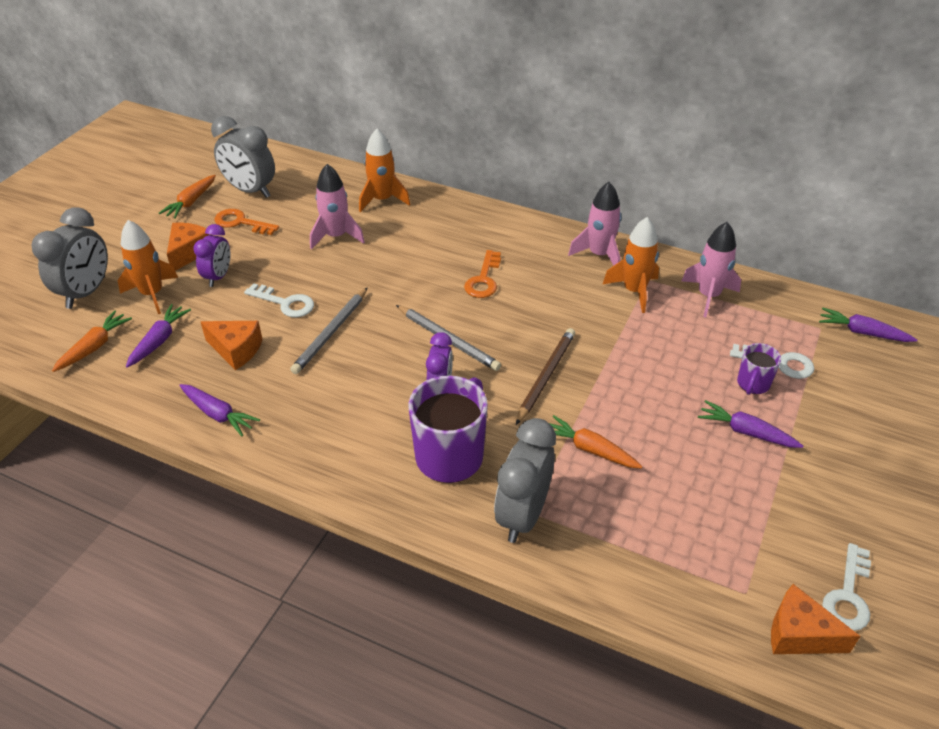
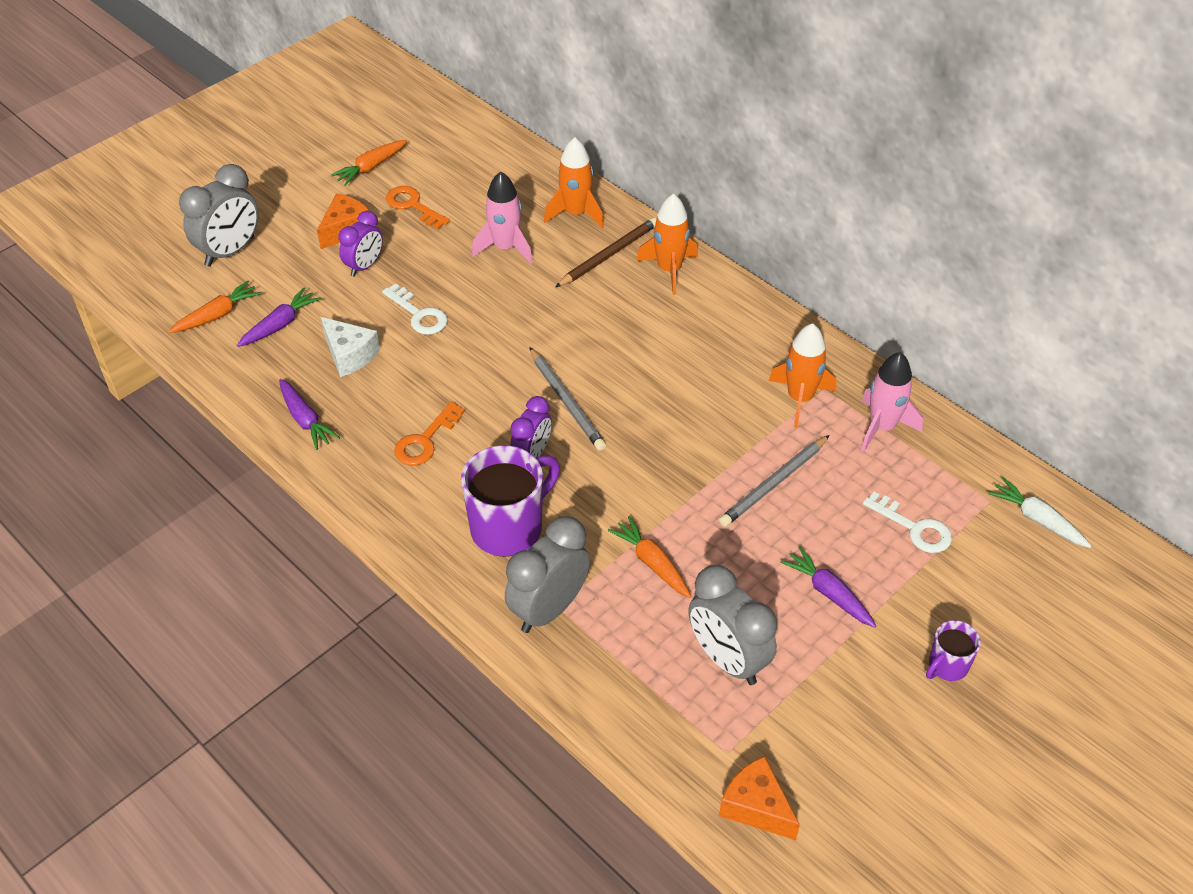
camera: 20 degrees right, 5 degrees up
(152, 294) = (292, 269): orange rocket -> orange rocket (669, 270)
(236, 350) = (349, 355): orange cheese -> white cheese
(250, 190) = (438, 167): grey clock -> grey clock (727, 659)
(331, 333) = (450, 361): grey pencil -> grey pencil (774, 484)
(483, 279) = (639, 341): orange key -> orange key (425, 440)
(545, 376) = (648, 471): brown pencil -> brown pencil (608, 255)
(599, 255) = (785, 343): pink rocket -> none
(752, 384) = (869, 543): purple mug -> purple mug (947, 666)
(848, 595) = (830, 788): white key -> none
(862, 332) = (1037, 519): purple carrot -> white carrot

